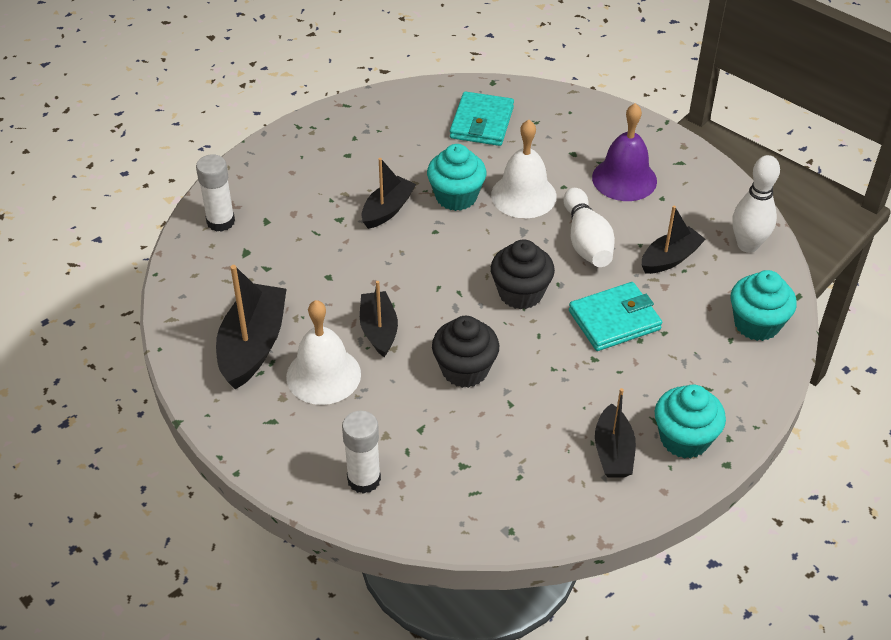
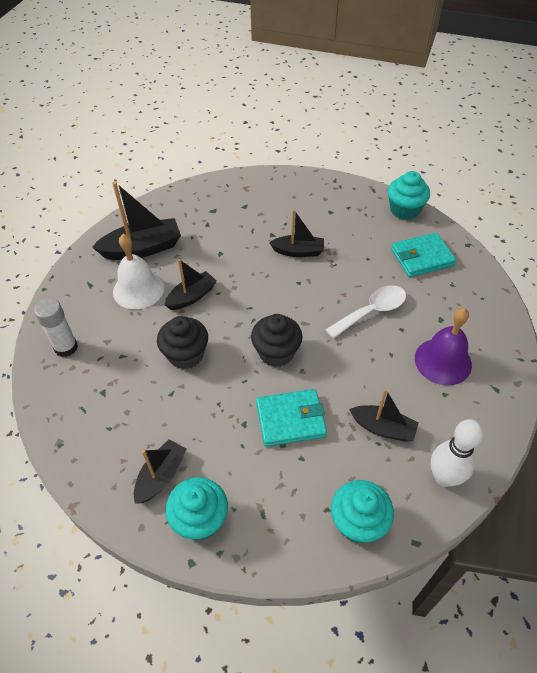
camera: 60 degrees right, 5 degrees up
(220, 222) = (229, 189): white glue stick -> none
(456, 197) = (339, 278): turquoise cupcake -> turquoise cupcake (404, 210)
(523, 195) = (372, 311): white bell -> white spoon
(586, 241) = (357, 367): white bowling pin -> none
(613, 452) = (161, 476): black boat -> black boat turned 150 degrees clockwise
(614, 320) = (290, 420): turquoise wallet -> turquoise wallet turned 45 degrees counterclockwise

